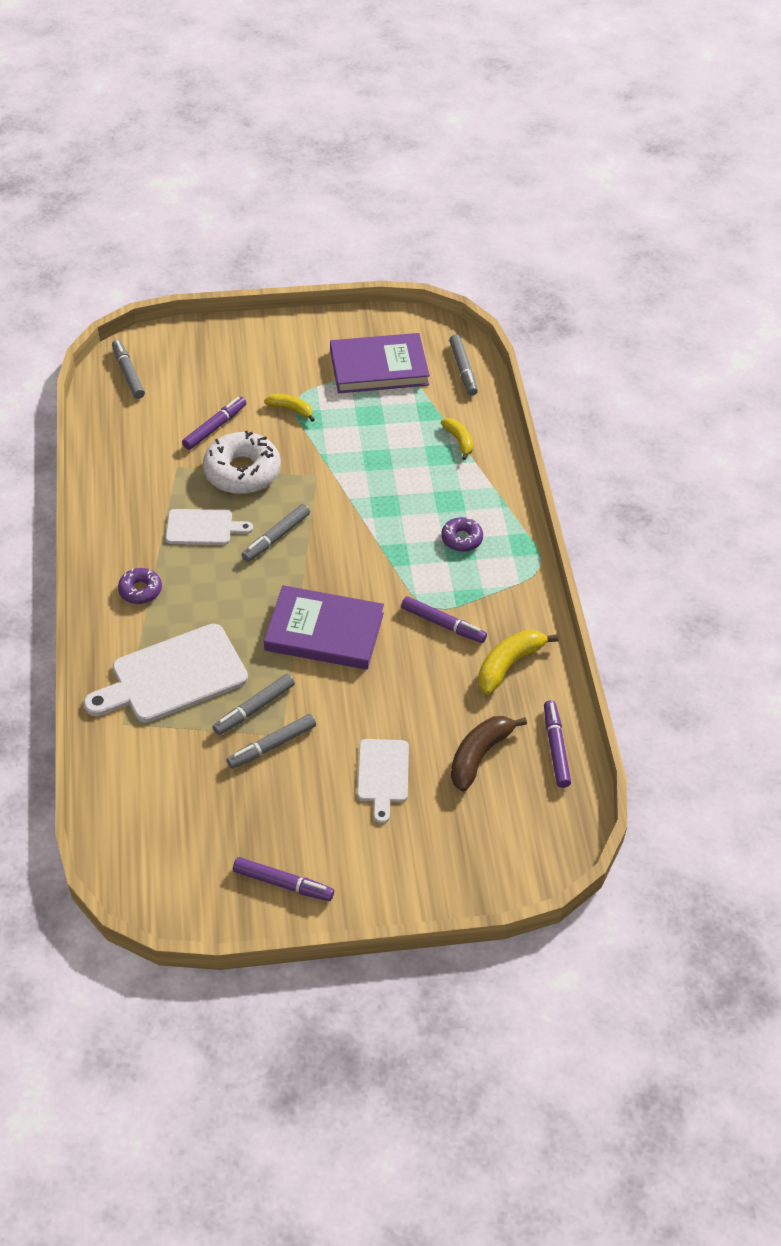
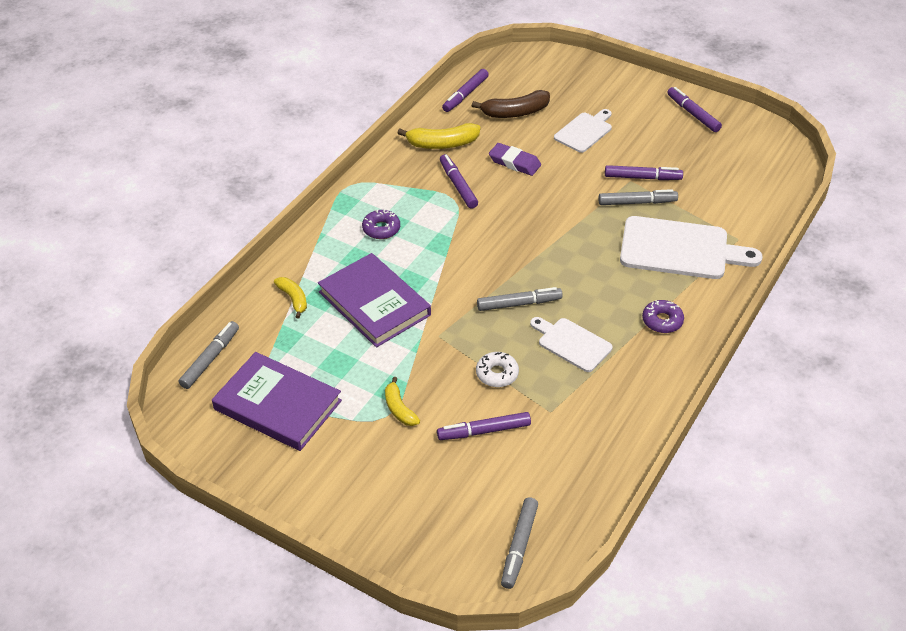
camera: 140 degrees left, 5 degrees down
(242, 471) = (497, 374): white donut -> white donut, size x0.52
(272, 745) = (642, 178): grey marker -> purple marker
(324, 632) = (545, 222): purple book -> purple book (374, 303)
(416, 685) = (514, 162): none -> purple eraser
(459, 441) = (293, 299): yellow banana -> yellow banana turned 135 degrees clockwise

